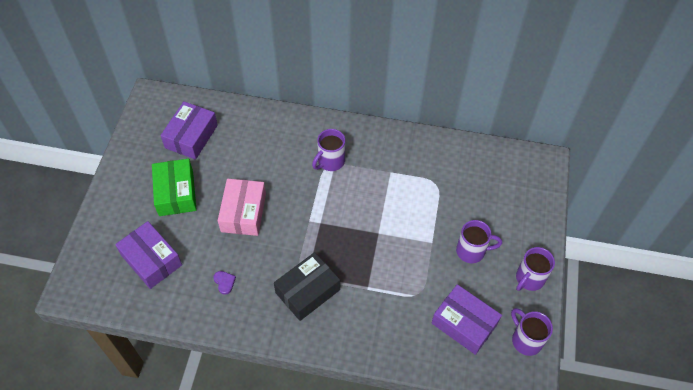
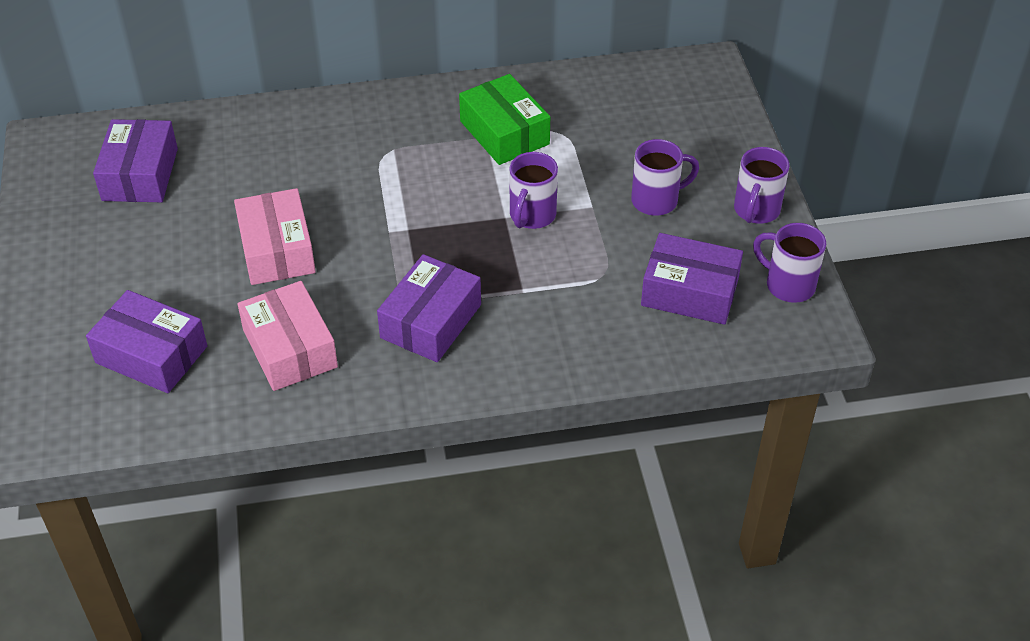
camera: 20 degrees left, 10 degrees down
(176, 193) = (150, 255): green box -> green box (504, 133)
(224, 282) = (290, 348): purple heart -> pink box
(307, 291) = (431, 321): black box -> purple box
(330, 161) = (385, 148): purple mug -> purple mug (532, 216)

